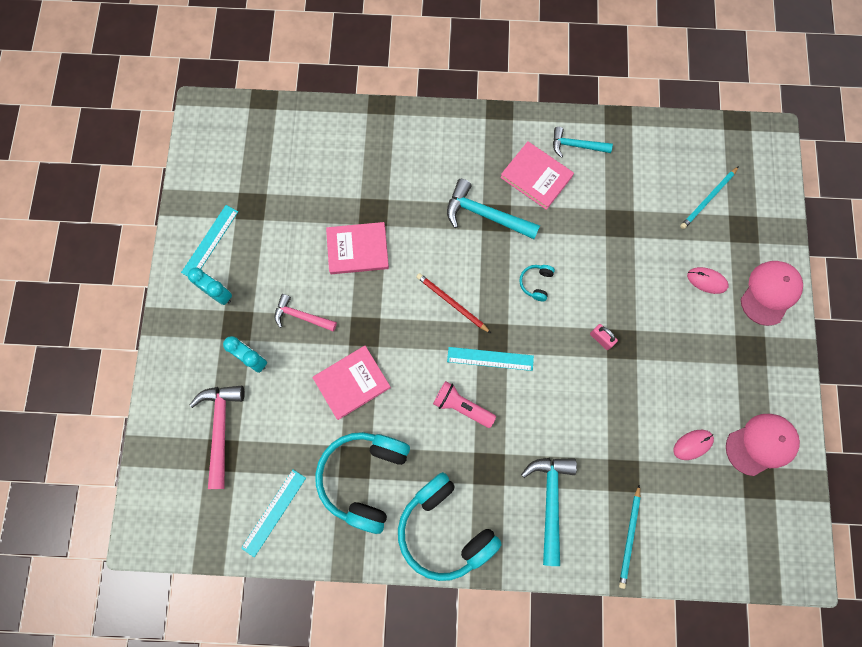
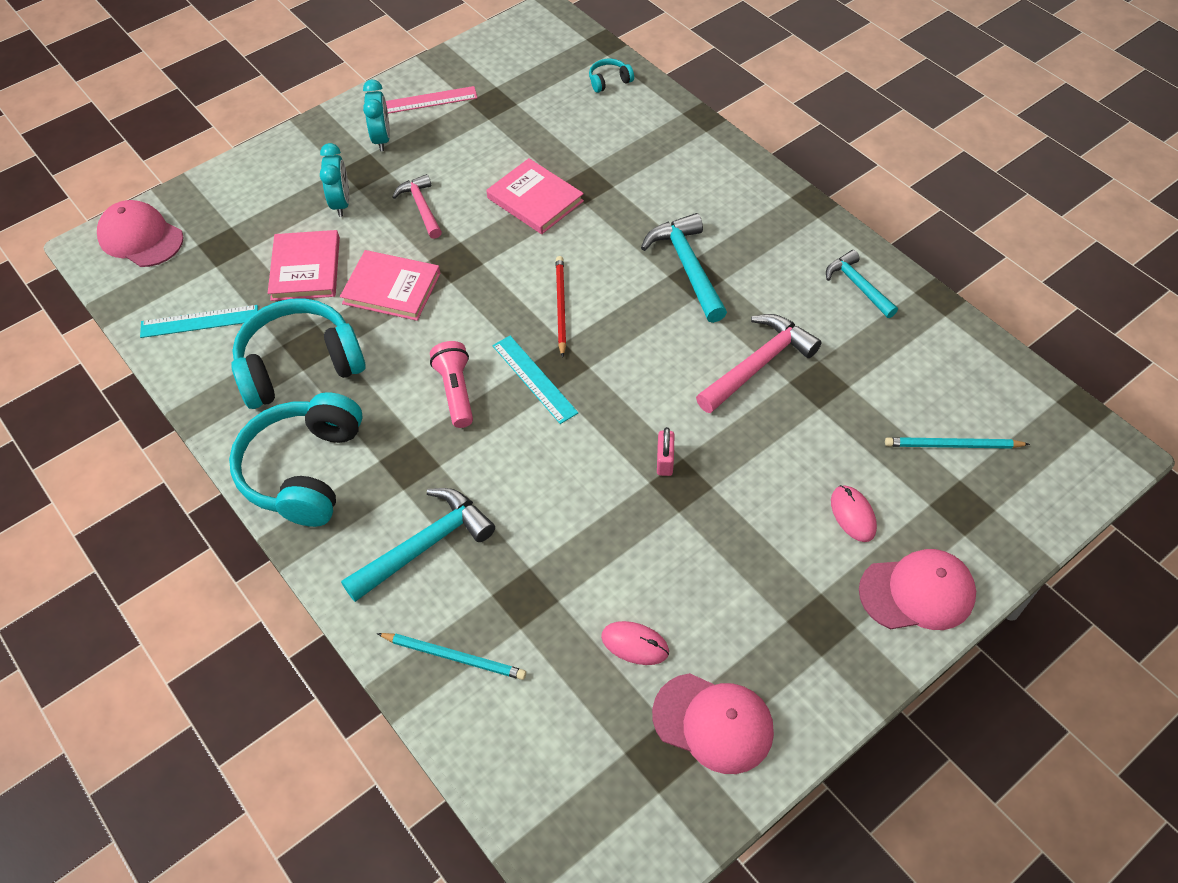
camera: 50 degrees right, 20 degrees down
(163, 501) = (141, 237): none -> pink cap
(210, 241) = (426, 101): turquoise ruler -> pink ruler
(220, 429) = (249, 228): pink hammer -> pink hammer (758, 365)
(536, 177) = (780, 278): pink book -> pink book (305, 269)
(536, 283) = (662, 359): turquoise headphones -> turquoise headphones (609, 81)
(629, 537) = (454, 657): turquoise pencil -> turquoise pencil turned 135 degrees counterclockwise

